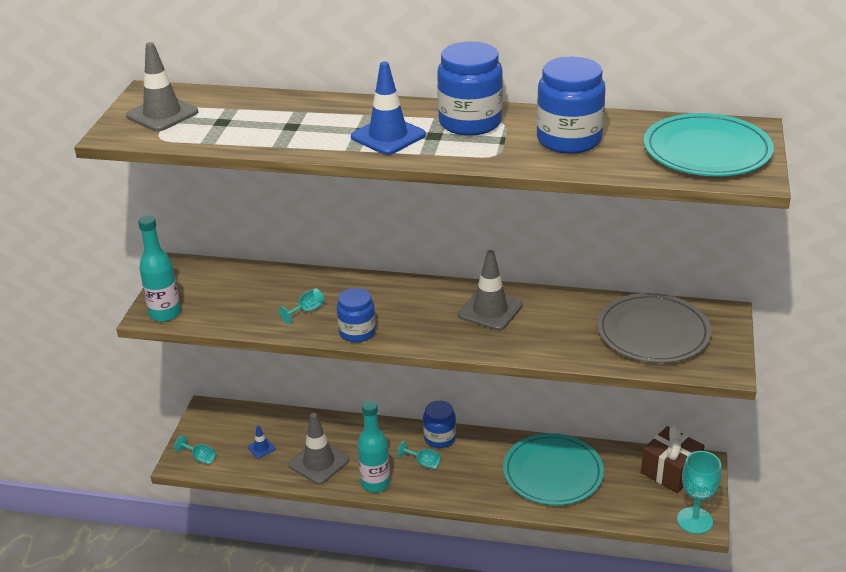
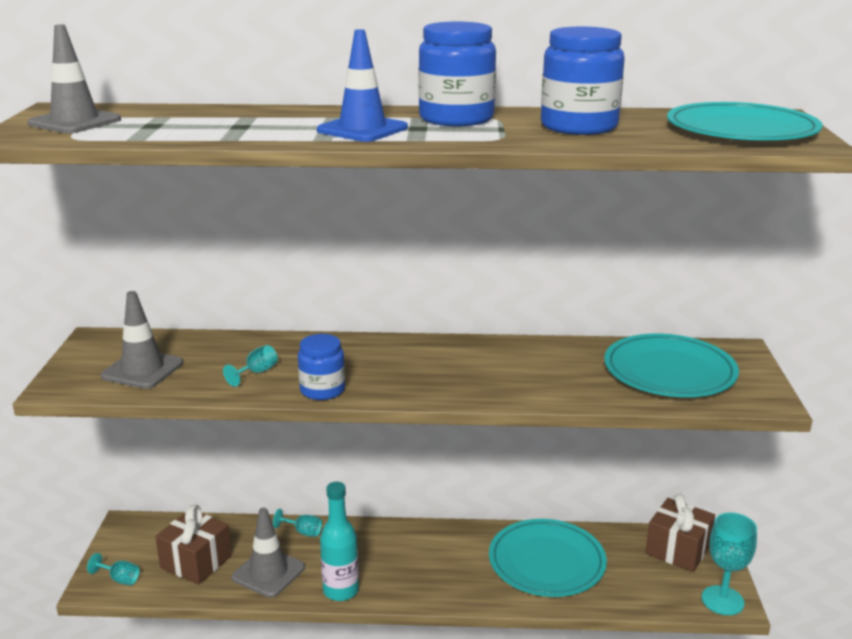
camera: 10 degrees left, 10 degrees down
(165, 314) = (77, 385): turquoise bottle -> none
(261, 448) = (196, 562): blue traffic cone -> brown gift
(423, 463) = (394, 563): turquoise goblet -> turquoise goblet (303, 532)
(439, 438) = (408, 535): blue jar -> none
(490, 310) = (476, 361): grey traffic cone -> grey traffic cone (142, 370)
(653, 332) = (669, 371): grey plate -> turquoise plate

